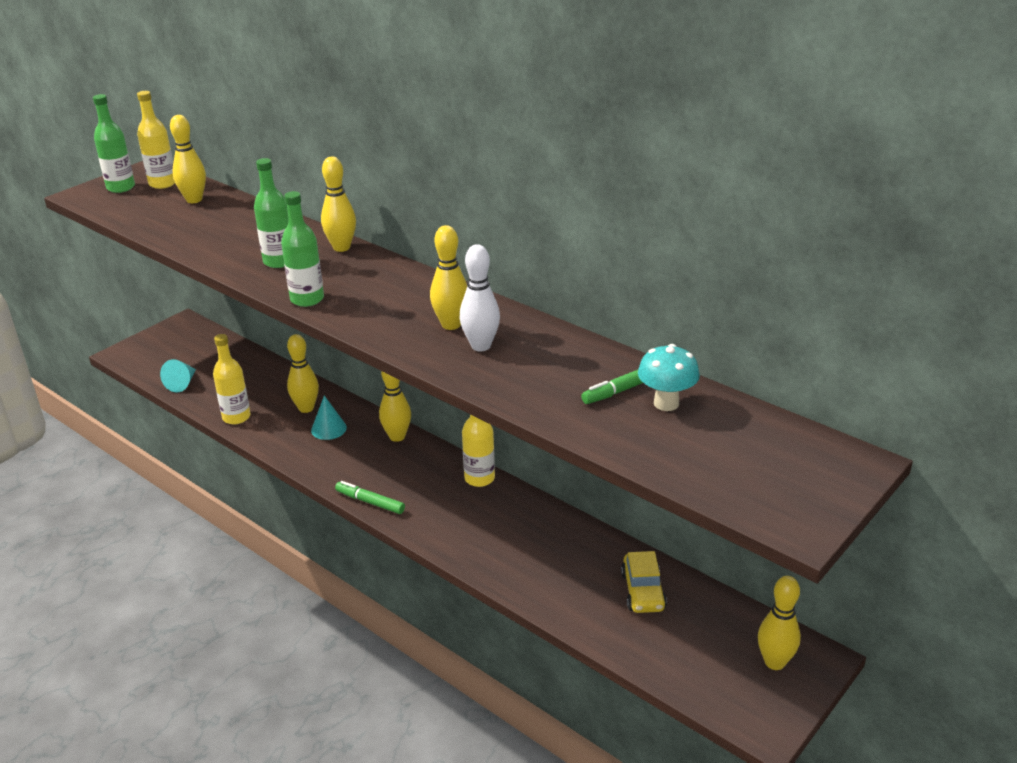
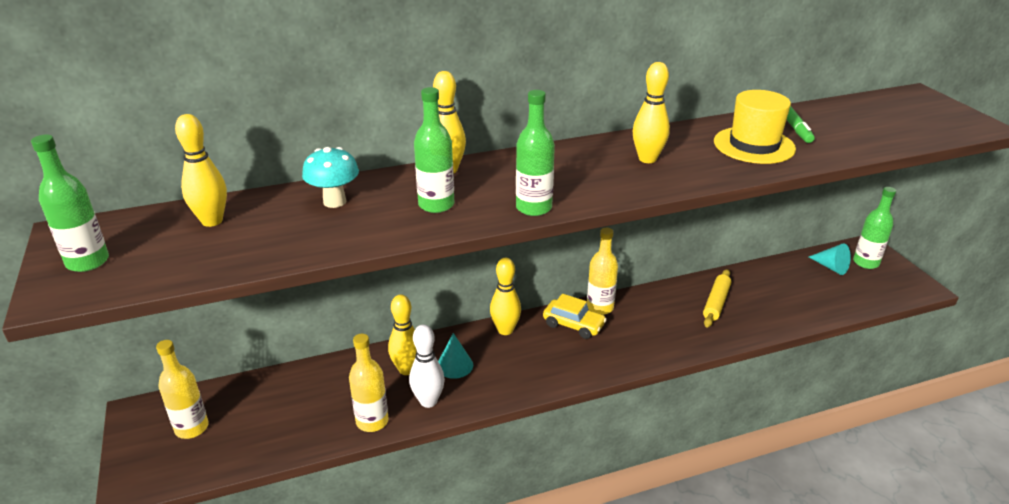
camera: 60 degrees left, 0 degrees up
(163, 183) = (130, 232): yellow bottle -> yellow bottle (192, 428)
(182, 383) = (261, 446): turquoise cone -> turquoise cone (831, 267)
(370, 502) = (585, 374): green marker -> none
(481, 346) = (693, 157): white bowling pin -> white bowling pin (428, 401)
(546, 373) = (754, 145): none -> yellow hat
(558, 553) = (716, 303): none -> yellow rolling pin
(643, 591) = (777, 284): yellow car -> yellow car (573, 325)
(666, 403) = (822, 121): turquoise mushroom -> turquoise mushroom (334, 201)
(774, 662) = (866, 262): yellow bowling pin -> green bottle

